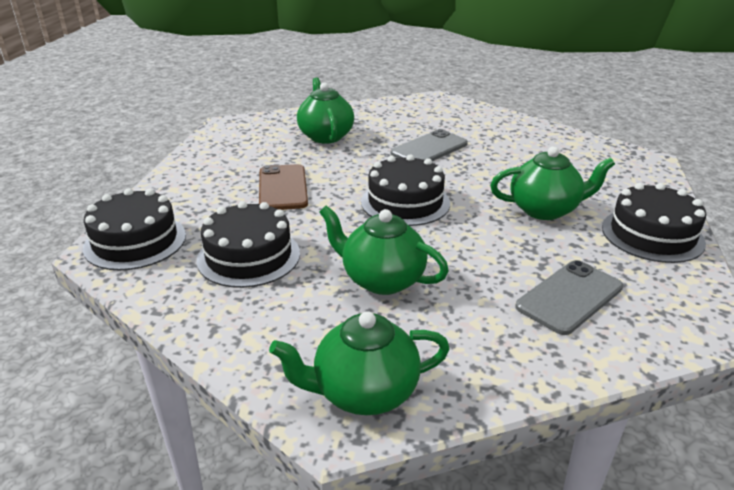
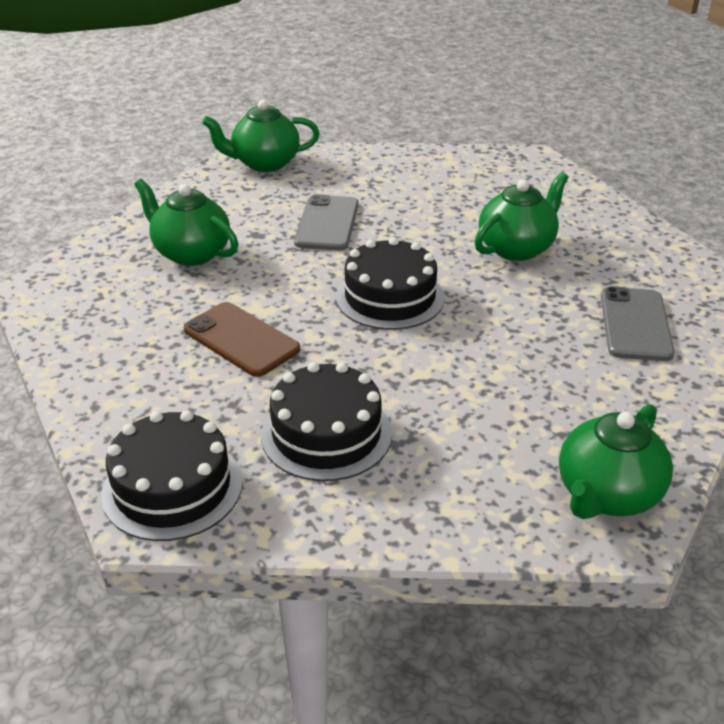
camera: 40 degrees left, 5 degrees up
(381, 279) = (481, 388): green teapot -> green teapot (264, 163)
(652, 235) = (621, 235): black cake -> none

